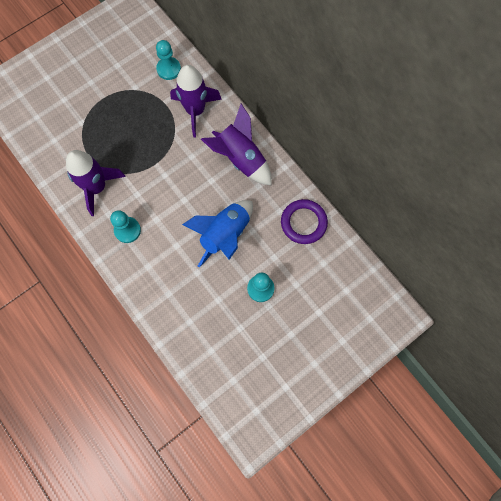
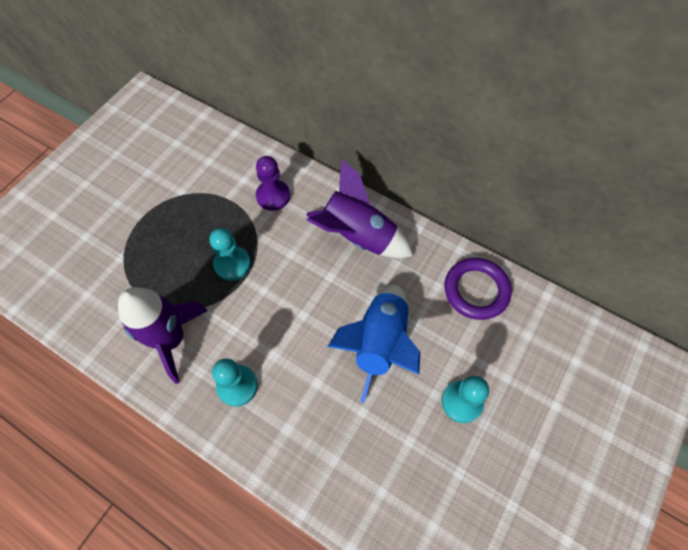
camera: 20 degrees left, 10 degrees down
(168, 69) = (219, 157): turquoise pawn -> turquoise pawn (232, 264)
(195, 111) = (273, 196): purple rocket -> purple pawn

